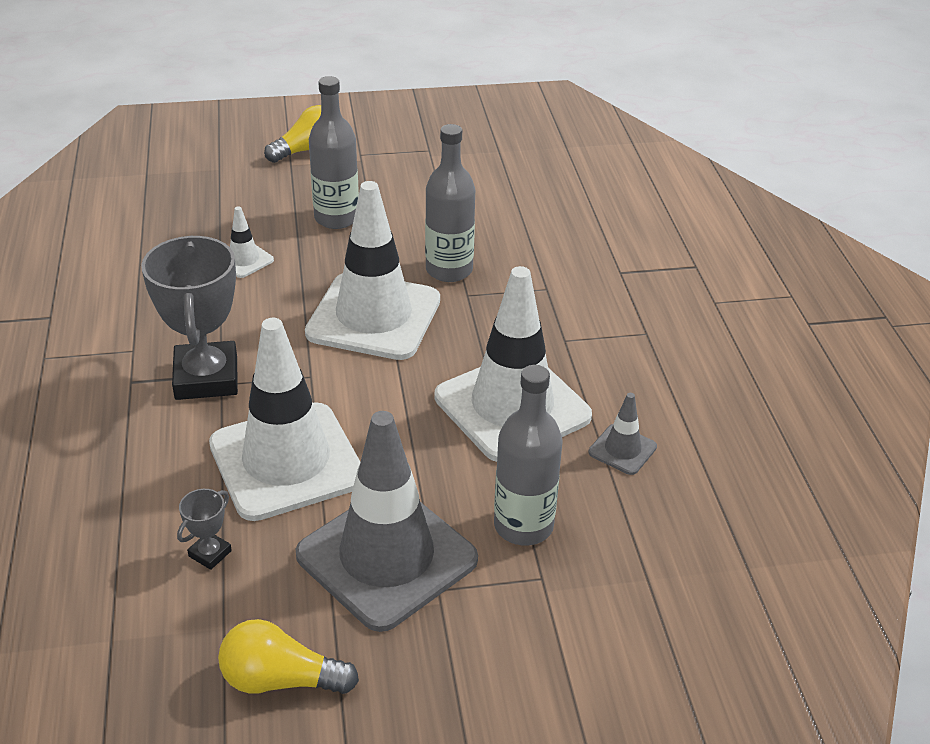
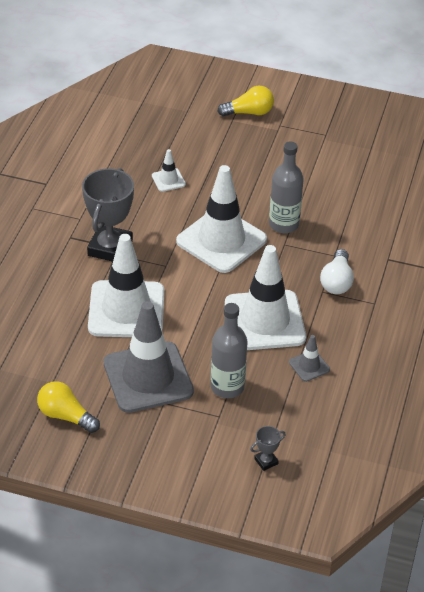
camera: 25 degrees right, 5 degrees up
(210, 553) = (64, 344): grey trophy -> grey trophy (266, 461)
(336, 218) = (238, 168): grey bottle -> none
(575, 321) = (336, 282): none -> white light bulb

